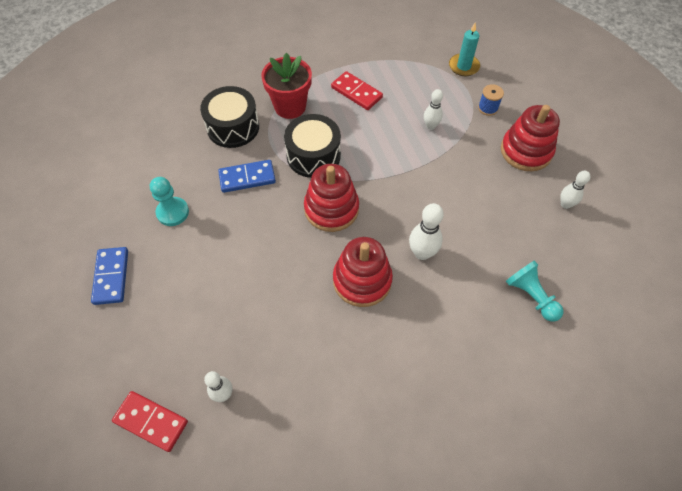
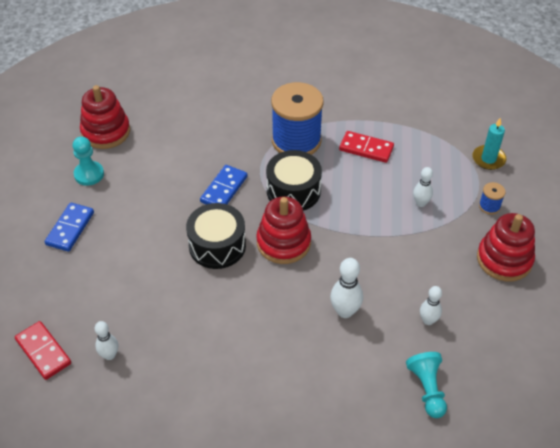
camera: 25 degrees right, 10 degrees down
(173, 212) = (145, 195): turquoise pawn -> turquoise pawn (89, 174)
(233, 127) = (235, 141): black drum -> black drum (217, 245)
(247, 177) = (224, 189): blue domino -> blue domino turned 75 degrees counterclockwise
(290, 107) = (296, 141): red flower pot -> blue spool
(356, 92) = (366, 148): red domino -> red domino turned 45 degrees counterclockwise
(362, 280) = (276, 313): red stacking toy -> red stacking toy (106, 132)
(565, 204) = (514, 322): white bowling pin -> white bowling pin (428, 320)

